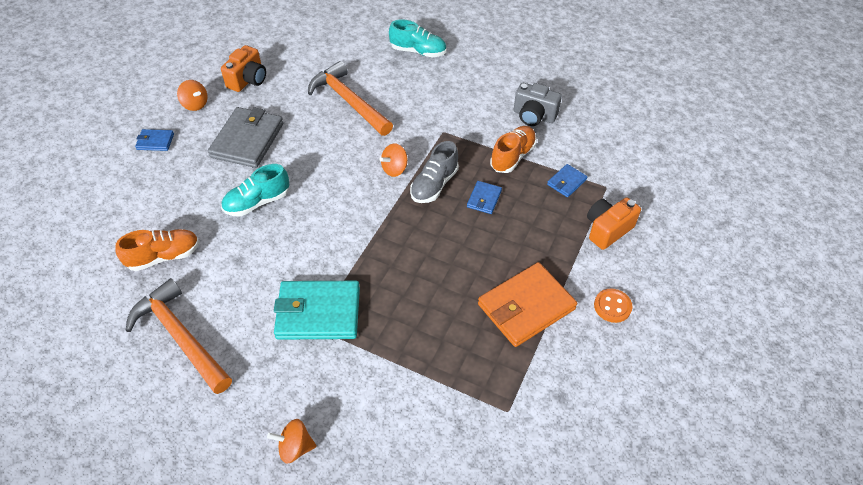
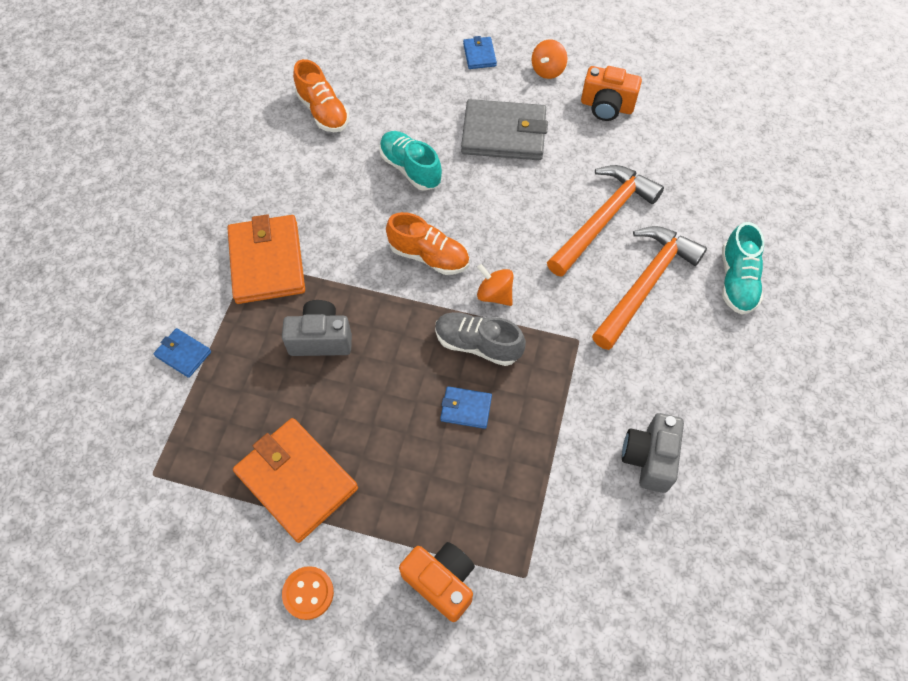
camera: 80 degrees right, 10 degrees up
(181, 336) = (229, 154): orange hammer -> orange hammer (645, 284)
(295, 447) = (111, 279): orange spinning top -> none
(318, 313) = (267, 262): turquoise wallet -> orange wallet
(406, 280) = (321, 339): none -> grey camera
(512, 156) = (554, 436): orange shoe -> orange shoe (429, 256)
(566, 182) = (522, 517): blue wallet -> blue wallet (183, 354)

